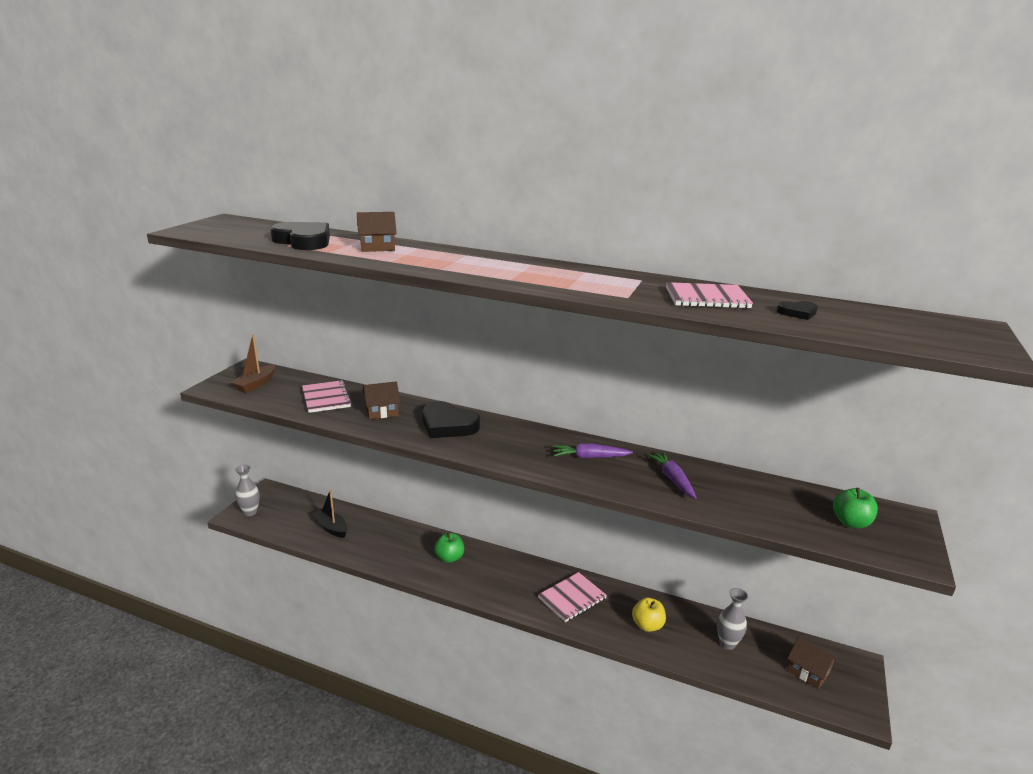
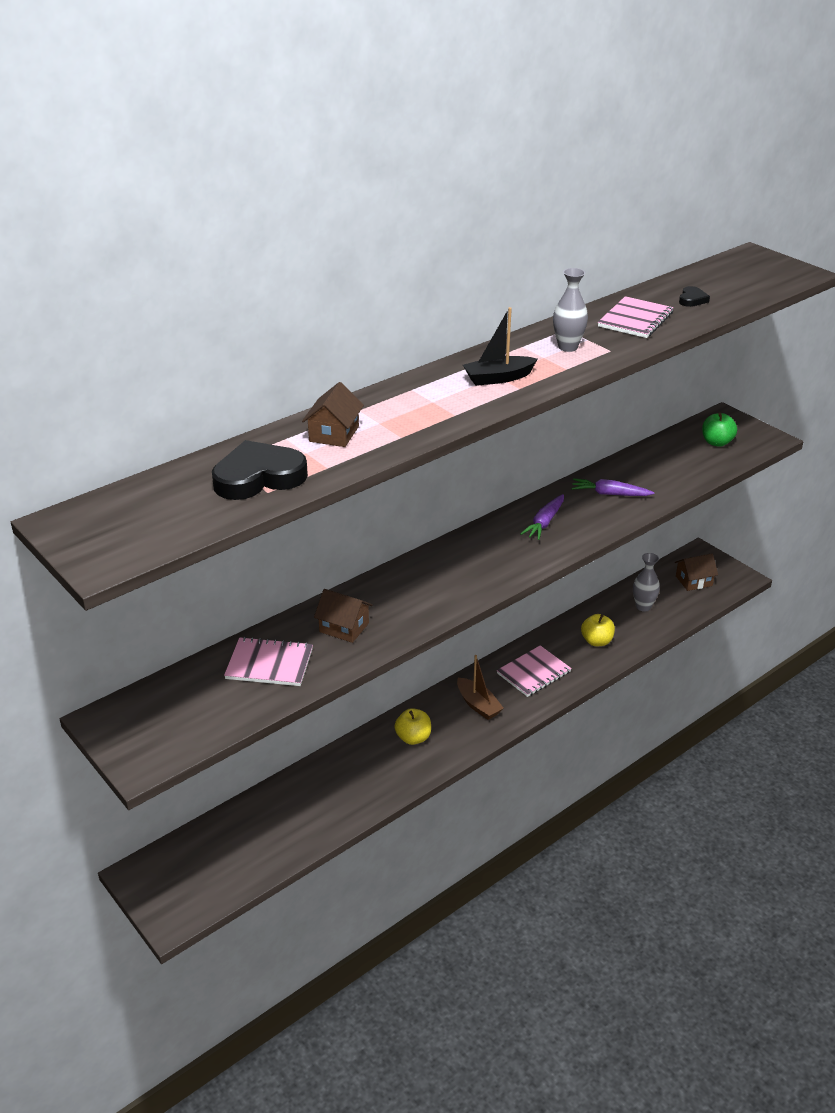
camera: 60 degrees left, 10 degrees up
(250, 512) = (176, 903): grey vase -> grey vase (567, 347)
(255, 384) = (169, 720): brown boat -> brown boat (478, 705)
(331, 528) = (279, 825): black boat -> black boat (498, 378)
(382, 411) = (344, 627): brown house -> brown house turned 75 degrees counterclockwise
(448, 425) = (415, 588): black heart -> none
(449, 558) = (413, 738): green apple -> yellow apple
(572, 598) = (533, 673): pink notebook -> pink notebook turned 60 degrees clockwise

